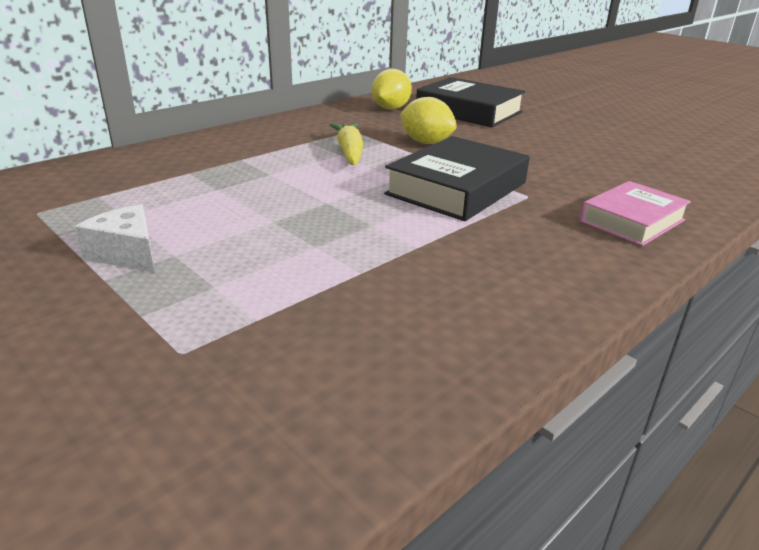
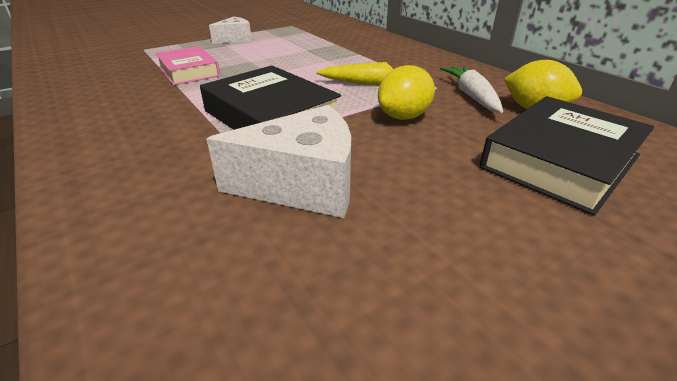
camera: 100 degrees right, 5 degrees up
(370, 122) = (471, 96): none -> white carrot
(558, 169) = (303, 184): none -> white cheese
(632, 221) = (131, 196): pink book -> pink book (189, 71)

